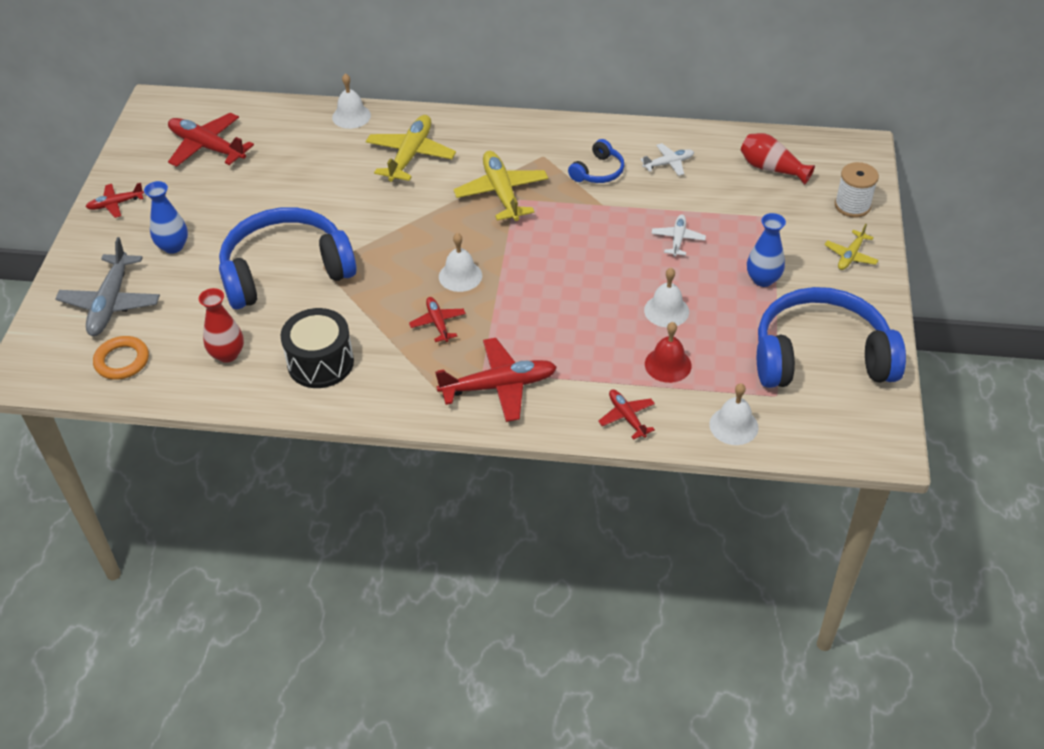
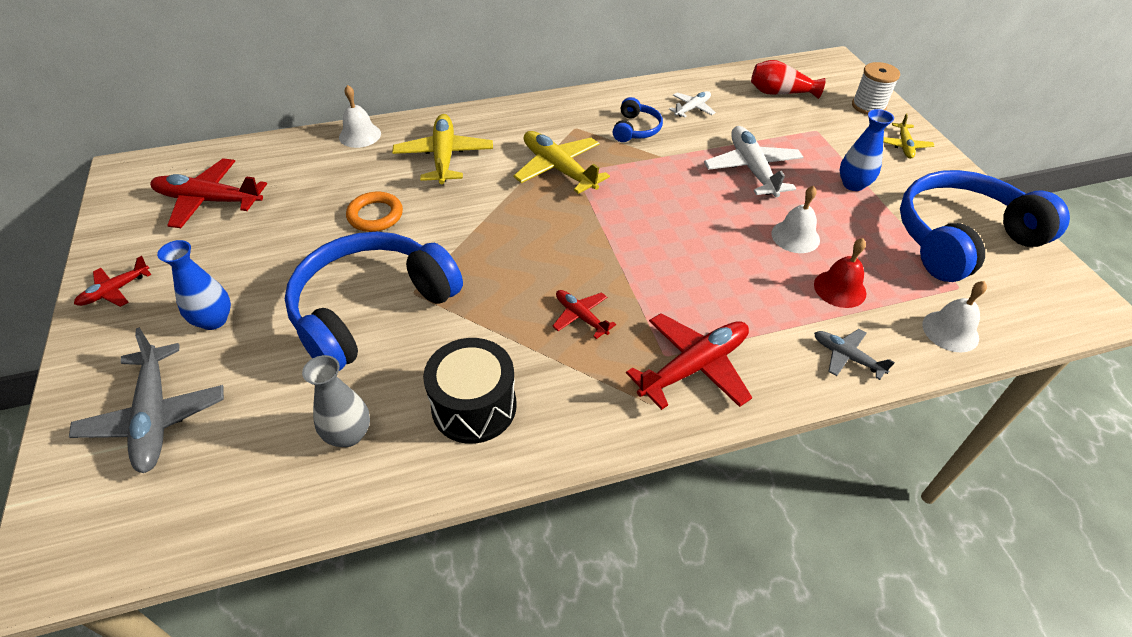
camera: 25 degrees left, 0 degrees up
(122, 361) = (202, 492): orange ring -> orange ring (375, 215)
(227, 354) = (348, 434): red vase -> grey vase
(460, 276) = (571, 260): white bell -> none
(627, 417) = (847, 357): red plane -> grey plane
(677, 239) = (752, 169): white plane -> white plane, size x1.83

